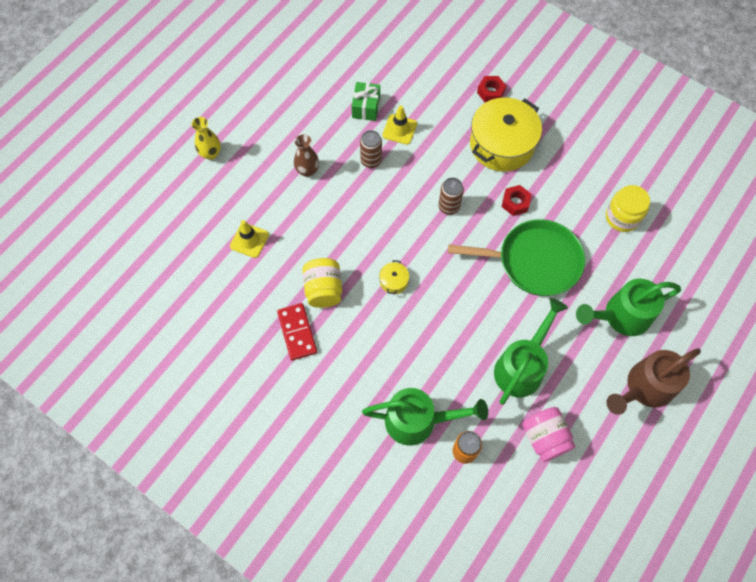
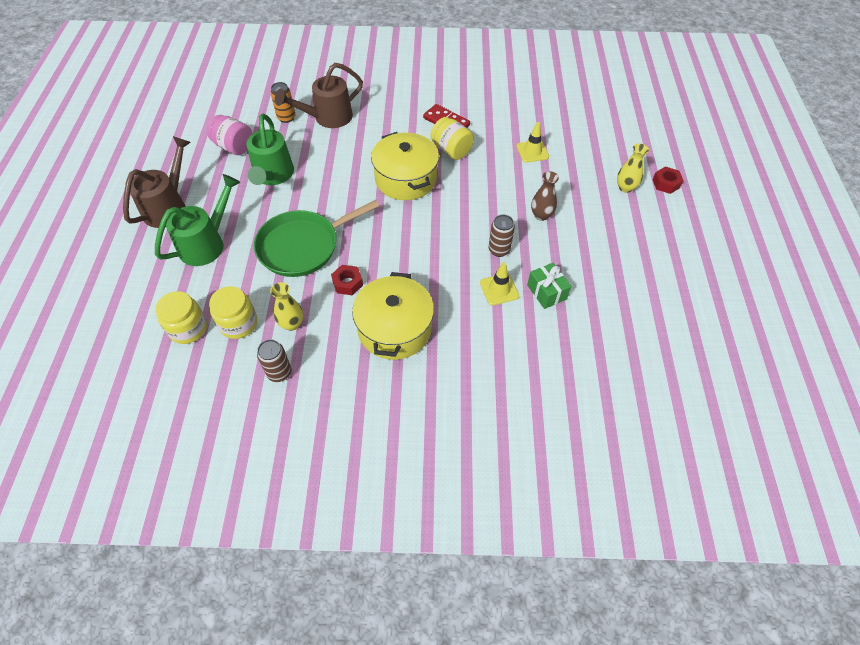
camera: 145 degrees right, 10 degrees down
(394, 281) = (406, 179): yellow pot -> yellow pot, size x2.47
(418, 421) = (327, 118): green watering can -> brown watering can
(449, 207) = (403, 249): brown can -> brown can (279, 373)
(490, 92) = (443, 378): red nut -> red nut (666, 183)
(579, 193) = (292, 324): none -> yellow vase
(665, 236) = (188, 328): none -> yellow jar

